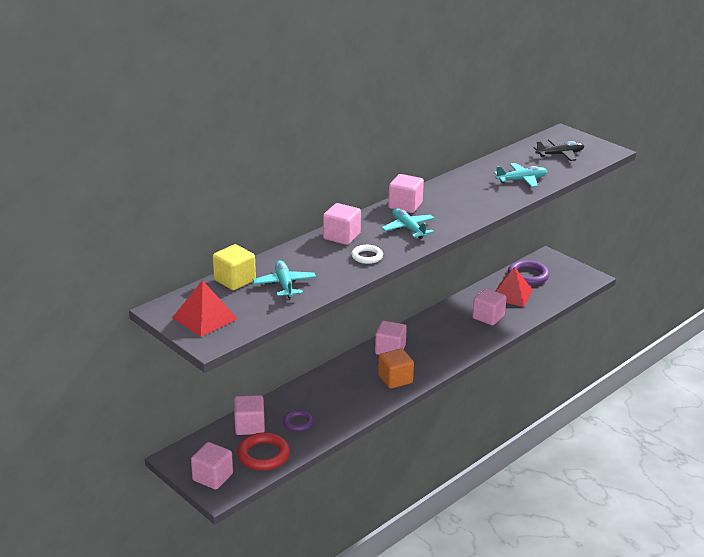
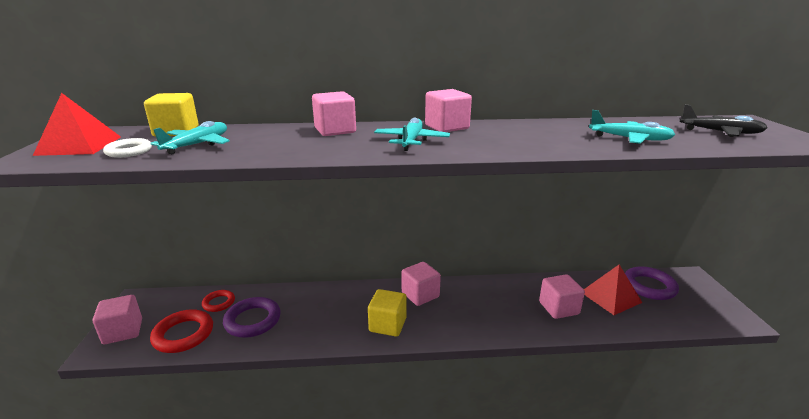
camera: 40 degrees right, 5 degrees down
(249, 426) = (219, 303): pink cube -> red ring
(298, 423) = (253, 320): purple ring -> purple ring, size x1.67
(367, 256) = (318, 148): white ring -> white ring (129, 151)
(395, 379) = (387, 325): orange cube -> yellow cube

